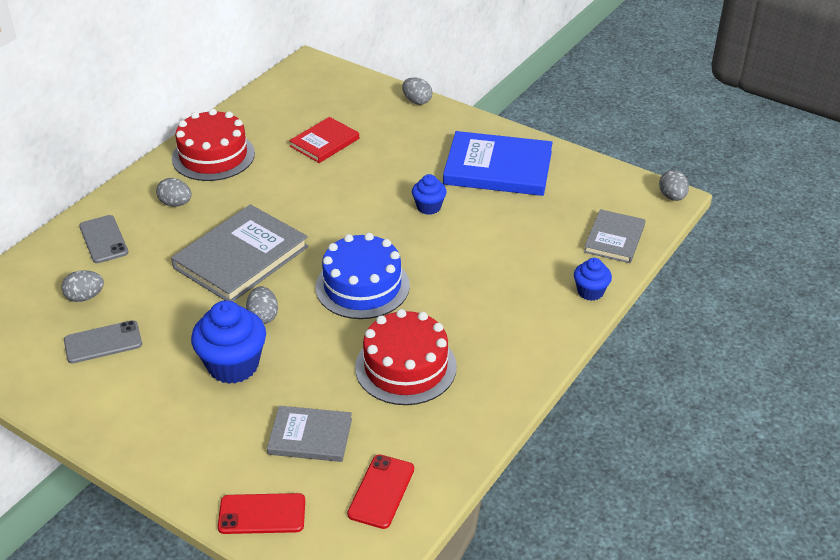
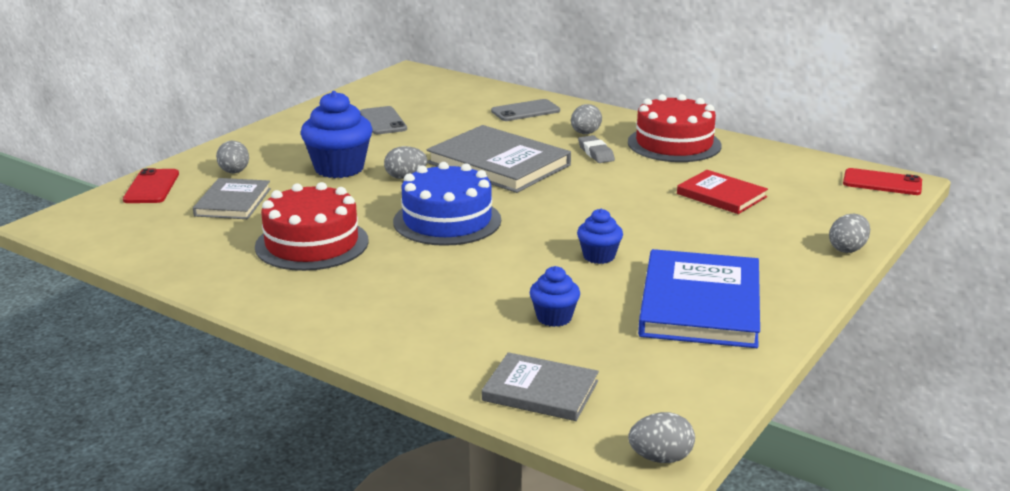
camera: 90 degrees right, 15 degrees down
(85, 297) = (444, 111): grey egg -> grey egg (234, 172)
(226, 199) = (596, 153): none -> grey eraser
(381, 491) = (147, 233): red phone -> red phone (882, 183)
(590, 292) = (420, 363): blue cupcake -> blue cupcake (554, 318)

